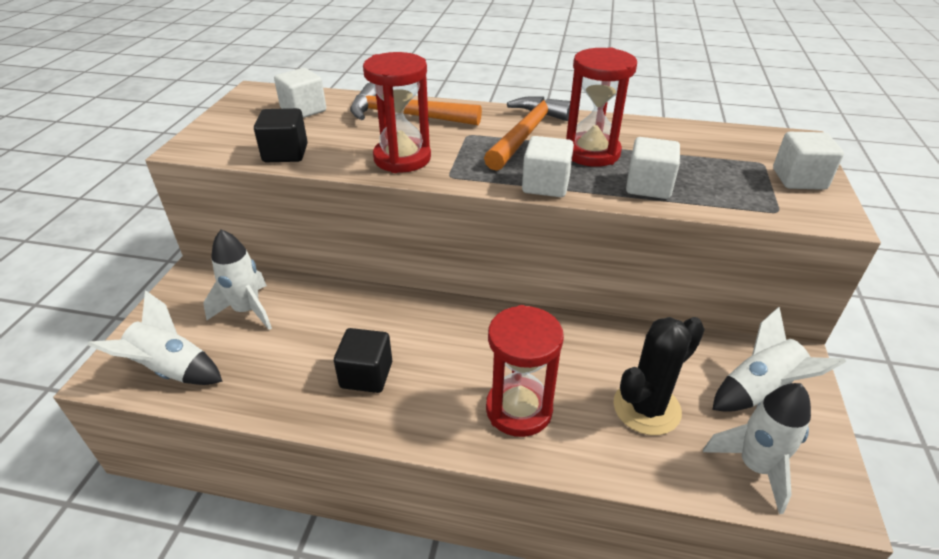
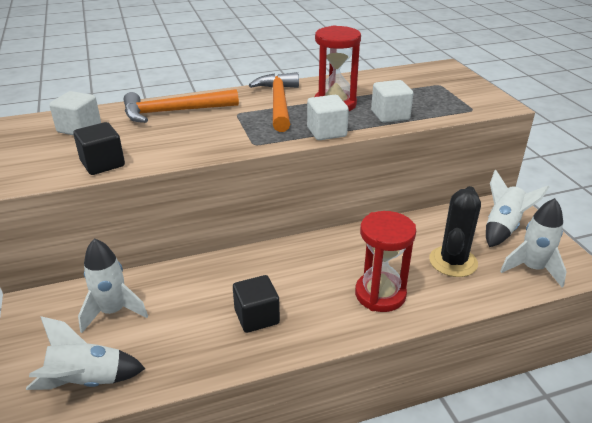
camera: 30 degrees left, 5 degrees down
(402, 158) = (205, 142): red hourglass -> none
(799, 179) = (467, 89): white cube -> none

